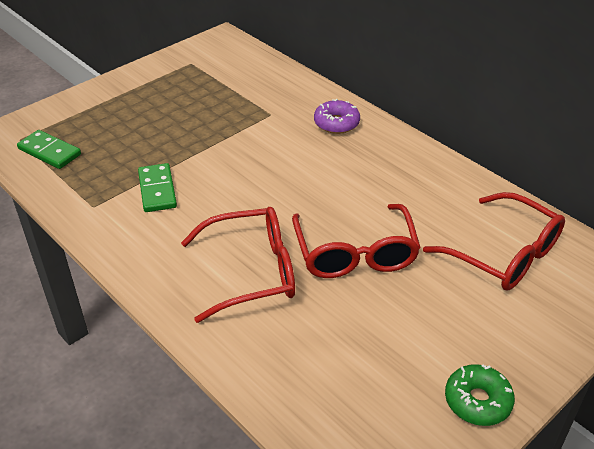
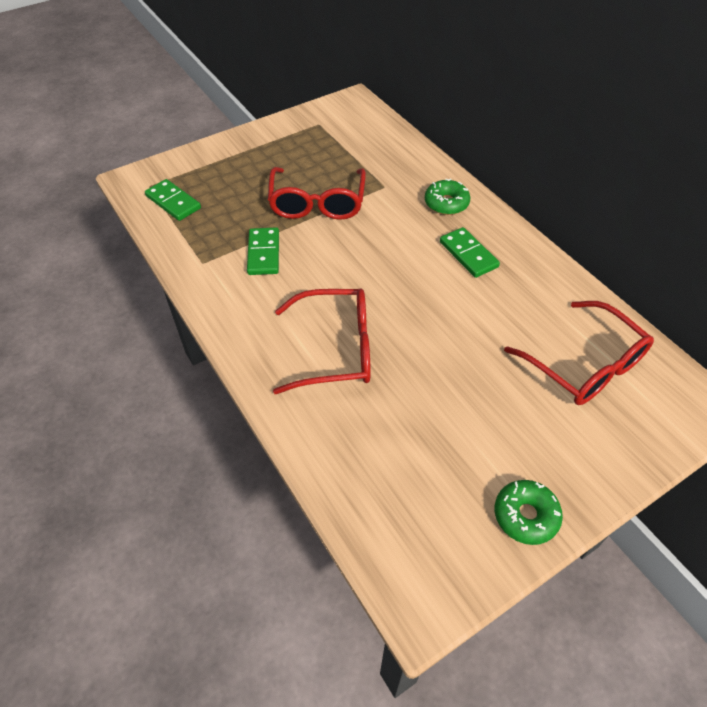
camera: 10 degrees right, 10 degrees up
(336, 123) = (446, 203): purple donut -> green donut
(355, 254) = (437, 344): red glasses -> red glasses (317, 203)
(368, 167) = (468, 254): none -> green domino

